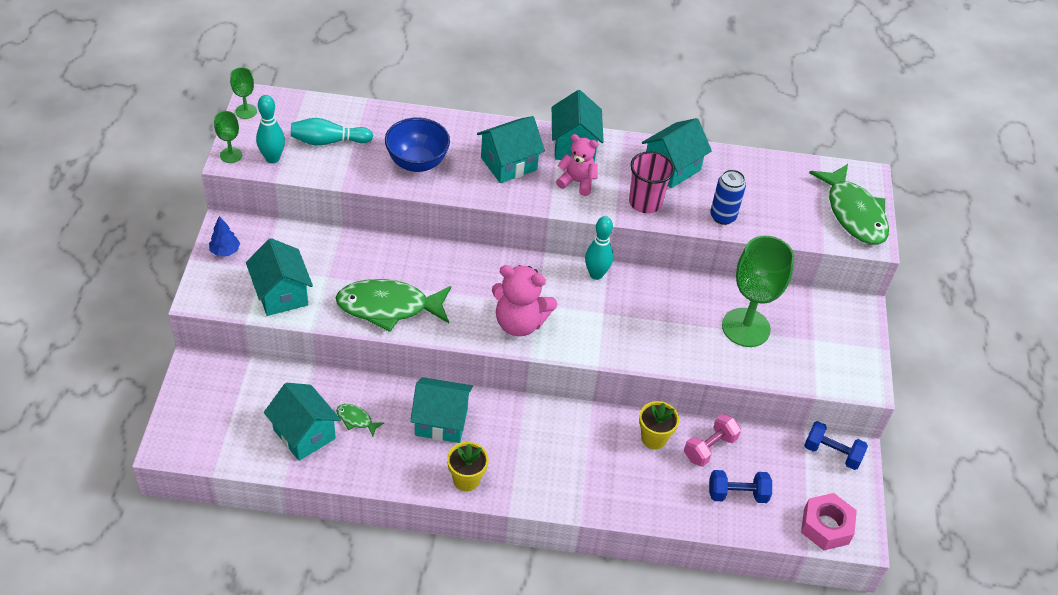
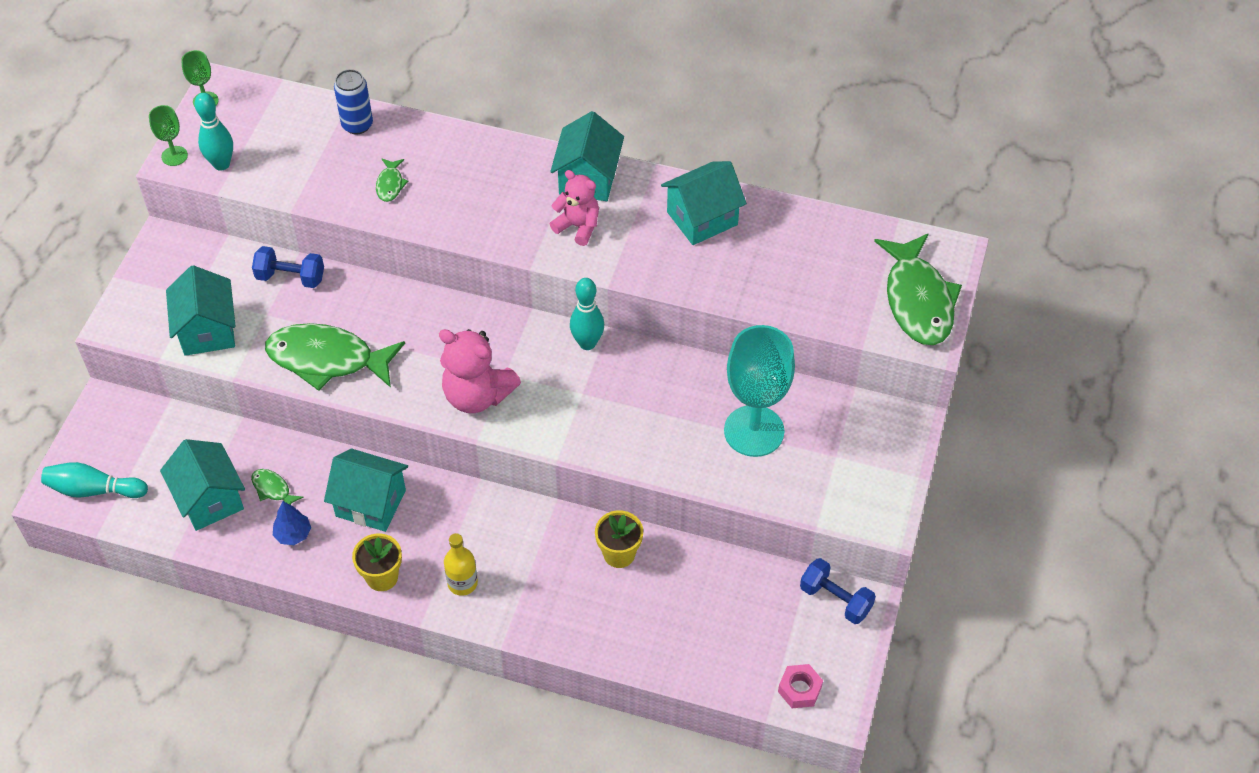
camera: 15 degrees right, 5 degrees up
(225, 251) = (156, 270): blue tree -> blue tree (293, 534)
(328, 141) = (292, 147): turquoise bowling pin -> turquoise bowling pin (94, 490)
(417, 163) = (390, 184): blue bowl -> green fish
(509, 164) = (500, 195): turquoise house -> none
(534, 476) = (462, 583): none -> yellow bottle
(645, 202) = (655, 261): pink cup -> none
(709, 448) = (684, 574): pink dumbbell -> none
(723, 216) = (747, 288): blue can -> blue can (357, 125)
(737, 494) = (701, 636): blue dumbbell -> blue dumbbell (290, 277)
(746, 327) = (754, 431): green goblet -> turquoise goblet
(826, 526) = (799, 689): pink nut -> pink nut, size x0.65

